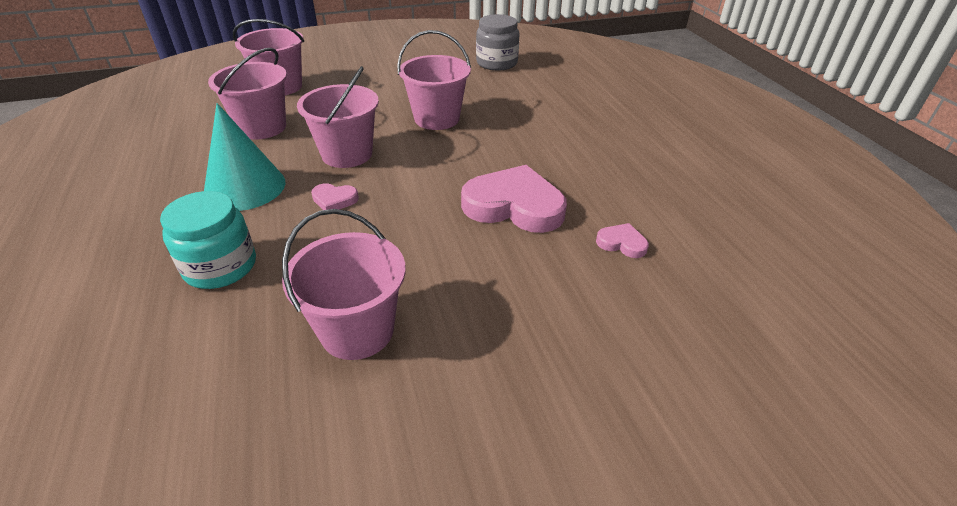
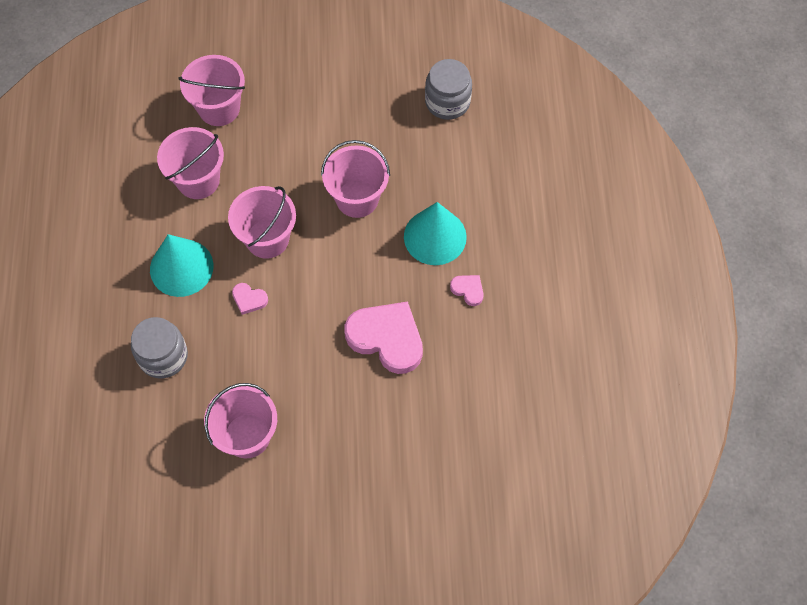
camera: 15 degrees right, 25 degrees up
(220, 266) = (163, 356): turquoise jar -> grey jar
(528, 131) = (435, 236): none -> turquoise cone
(622, 243) = (452, 399): pink heart -> pink heart (468, 290)

